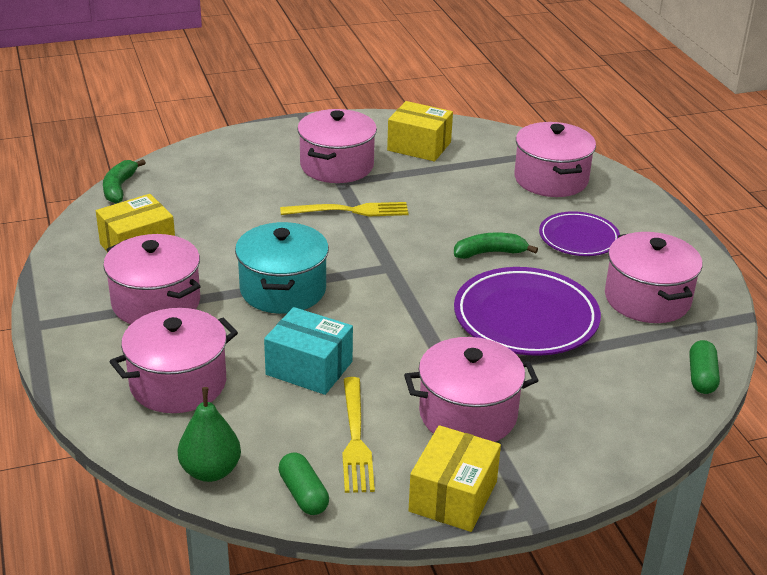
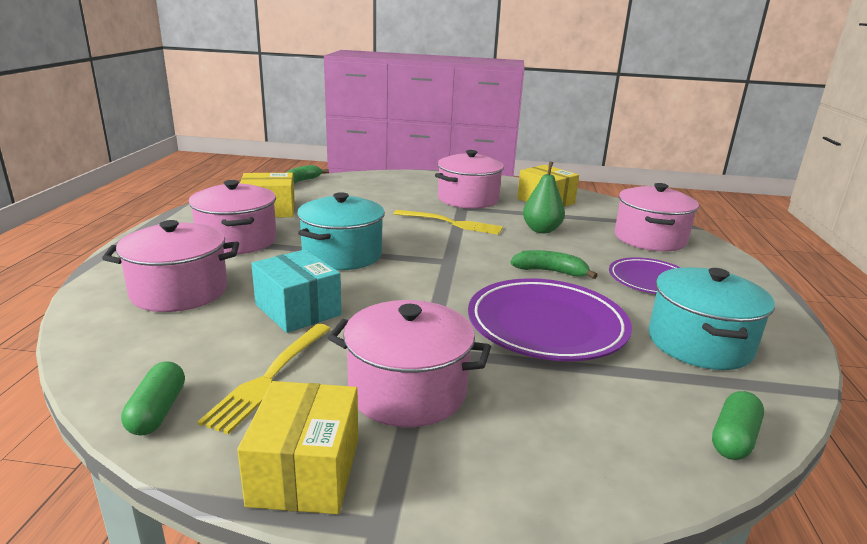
camera: 25 degrees right, 10 degrees down
(210, 471) = (108, 362): green pear -> green pear (541, 230)
(453, 496) = (305, 471): yellow box -> yellow box turned 45 degrees counterclockwise
(647, 299) = (699, 343): pink pot -> turquoise pot

